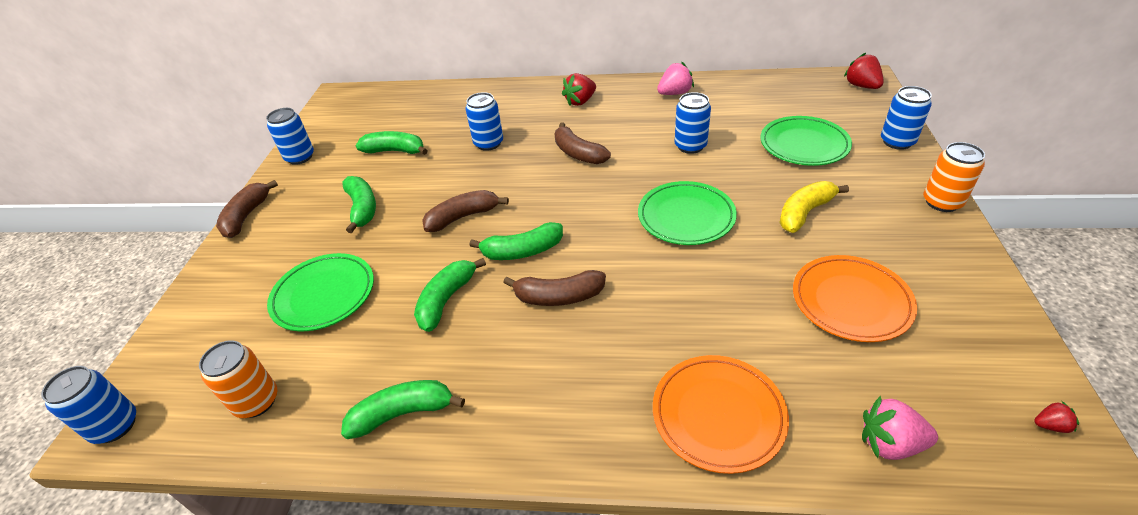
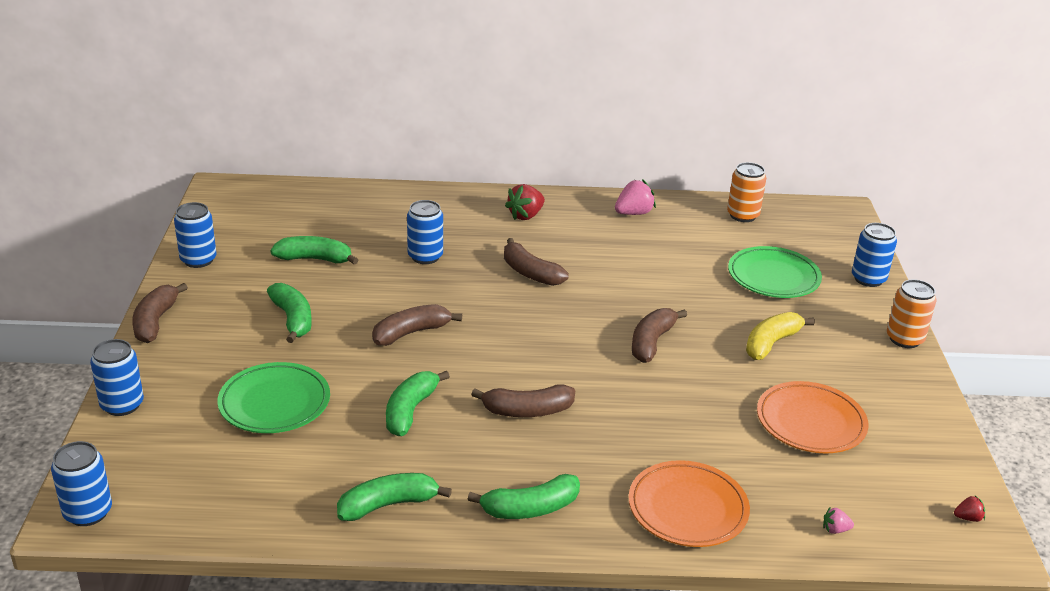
camera: 10 degrees left, 10 degrees down
(256, 401) = (233, 494): orange can -> orange can (743, 215)
(522, 251) = (483, 368): green banana -> green banana (530, 508)
(686, 217) = (651, 342): green plate -> brown banana
(690, 146) = (653, 272): blue can -> blue can (122, 405)
(861, 86) = (837, 218): red strawberry -> none
(890, 443) = (835, 530): pink strawberry -> pink strawberry, size x0.51

